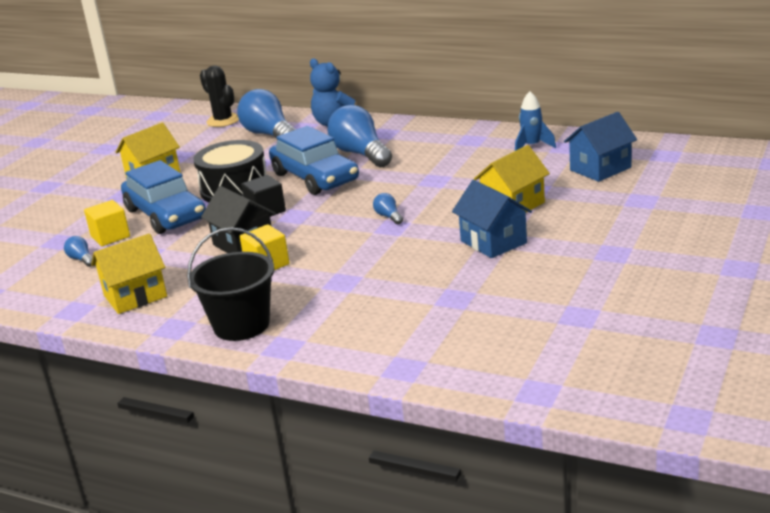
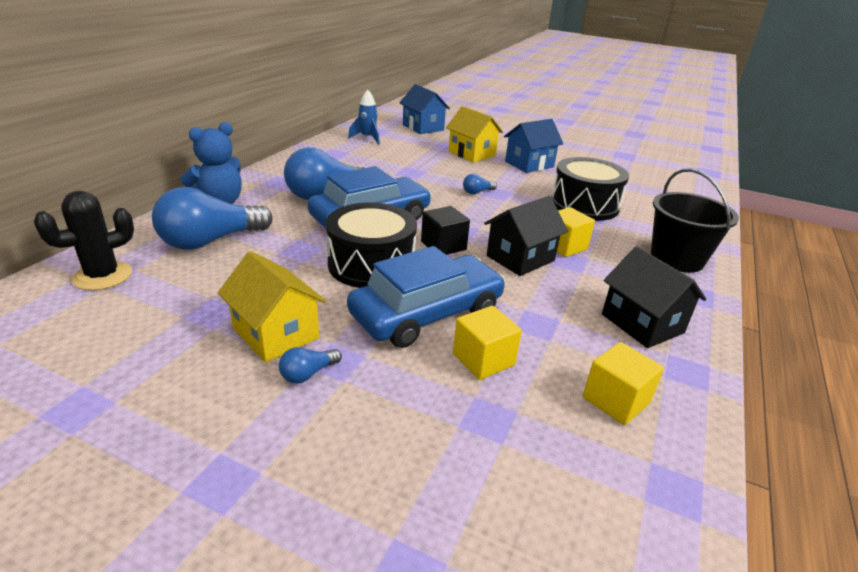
camera: 95 degrees left, 5 degrees up
(56, 280) = (616, 400): none -> yellow cube
(81, 259) = (553, 381): blue light bulb -> blue light bulb (308, 374)
(135, 296) = (642, 323): yellow house -> black house
(369, 277) = (584, 205): none -> black drum

